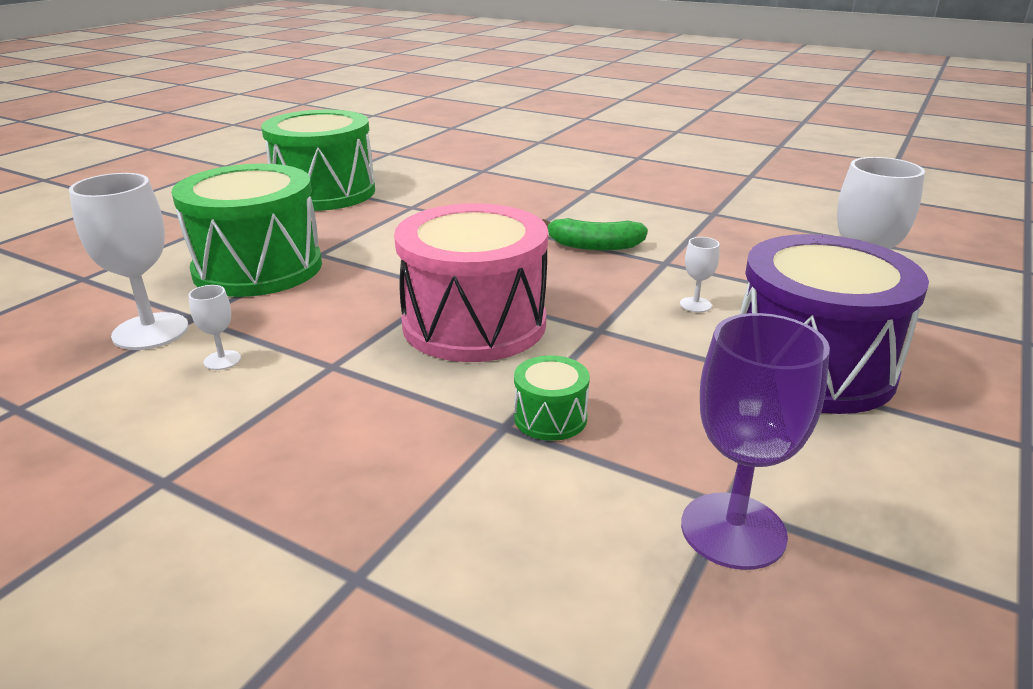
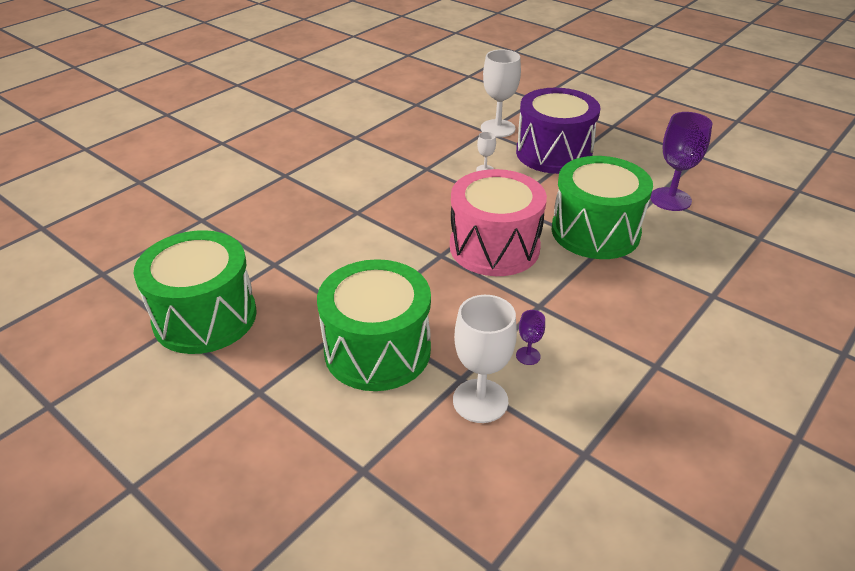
camera: 80 degrees left, 10 degrees up
(222, 360) = (528, 356): white goblet -> purple goblet
(550, 418) = (595, 232): green drum -> green drum, size x2.38
(594, 246) = (392, 189): green banana -> none

